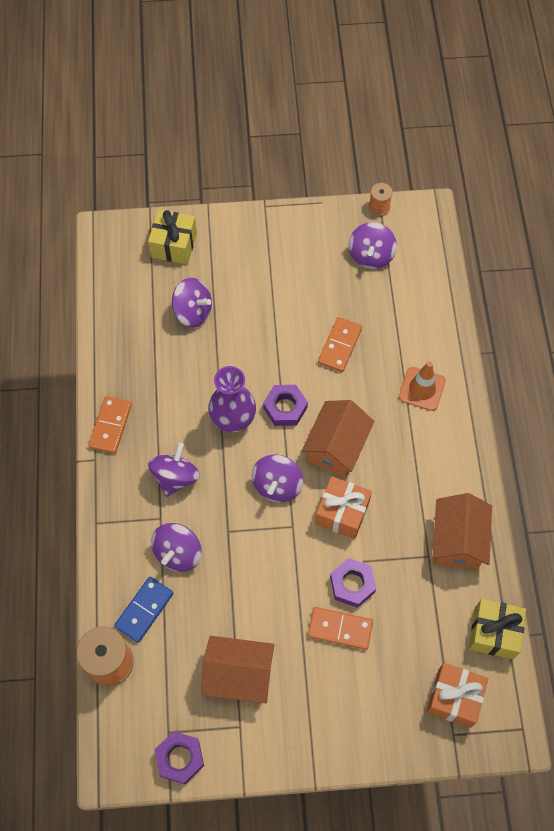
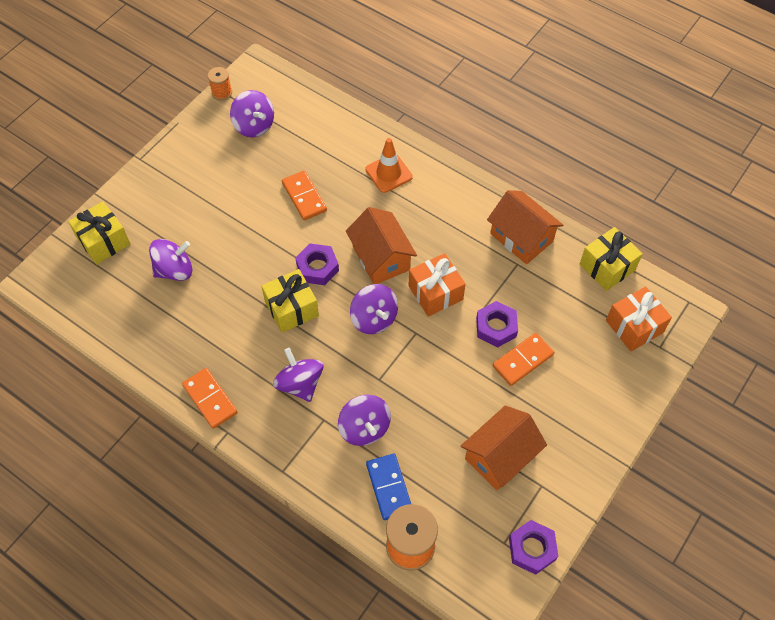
camera: 50 degrees left, 5 degrees down
(233, 419) = (291, 308): purple vase -> yellow gift

